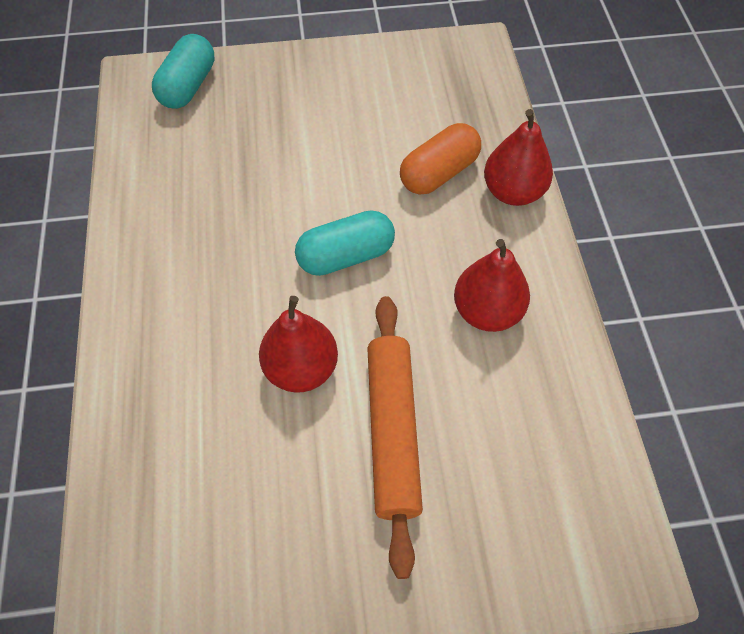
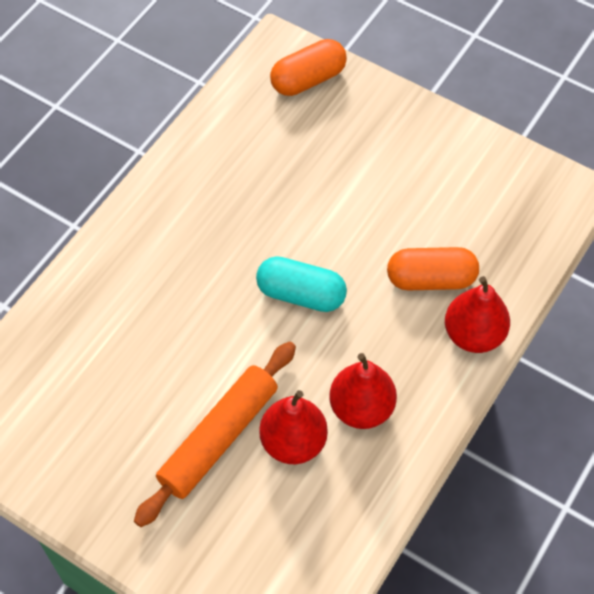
camera: 40 degrees right, 0 degrees up
(188, 86) = (308, 79): turquoise capsule -> orange capsule
(301, 369) = (199, 351): red pear -> red pear (293, 442)

